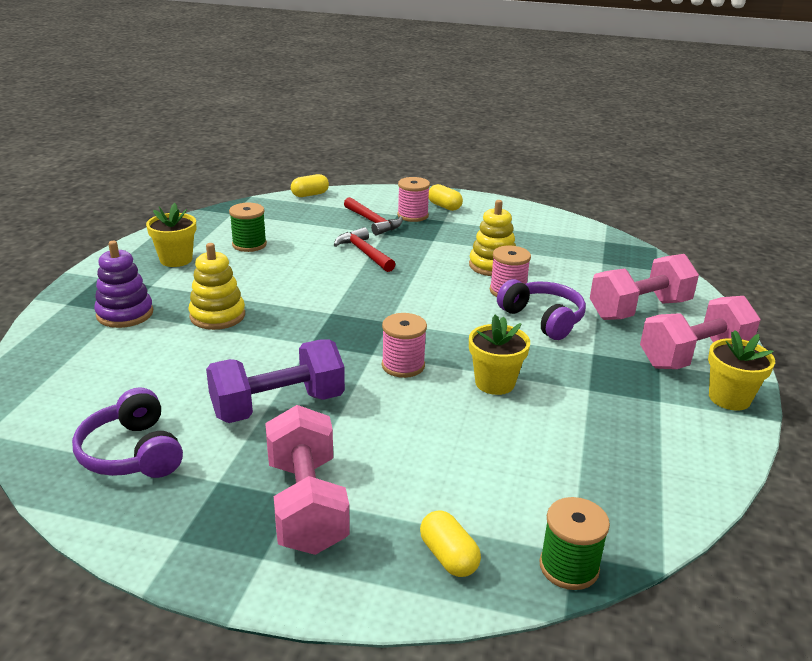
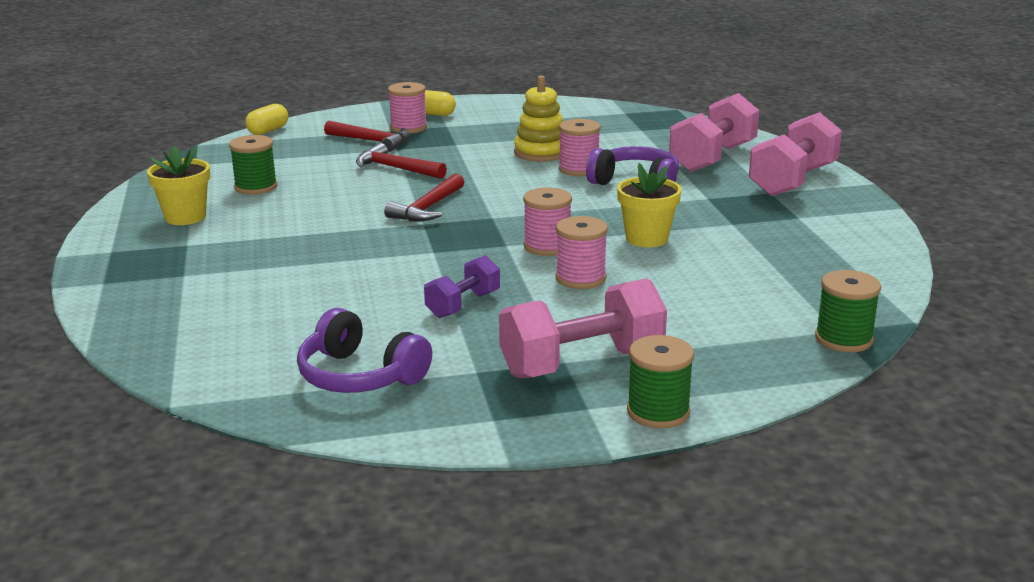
camera: 25 degrees left, 5 degrees down
(125, 314) = (191, 275): purple stacking toy -> none
(217, 316) = (302, 252): yellow stacking toy -> none
(278, 406) = (463, 305): purple dumbbell -> purple dumbbell, size x0.57
(307, 505) = (582, 363): pink dumbbell -> pink dumbbell turned 75 degrees counterclockwise
(315, 588) = (658, 412): none -> green spool
(349, 299) = (427, 208): none -> red hammer
(397, 409) = (580, 278): none -> pink spool
(448, 556) = (744, 360): yellow capsule -> none
(729, 398) = (850, 202): yellow flower pot -> none

